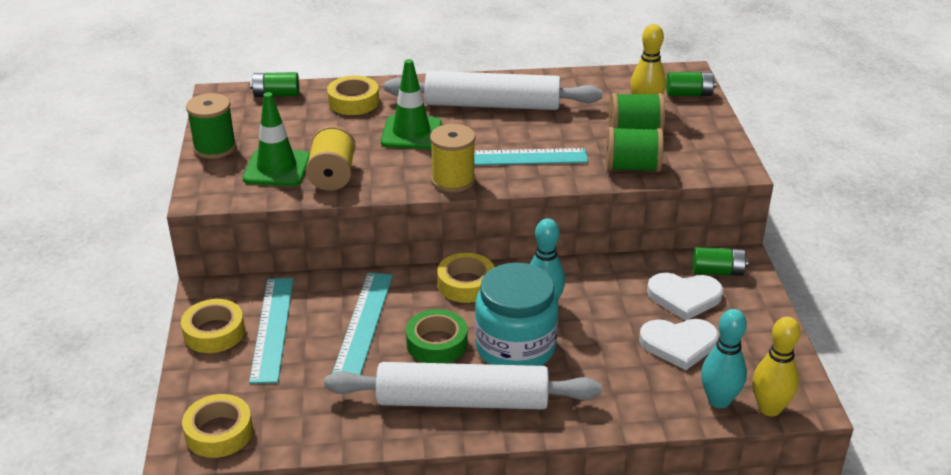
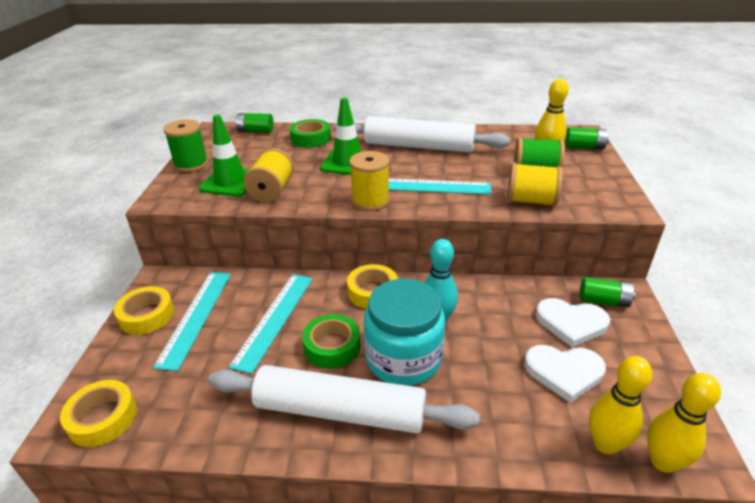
camera: 10 degrees right, 0 degrees up
(353, 102) = (311, 139): yellow tape -> green tape
(632, 167) = (531, 201): green spool -> yellow spool
(719, 400) = (605, 444): turquoise bowling pin -> yellow bowling pin

